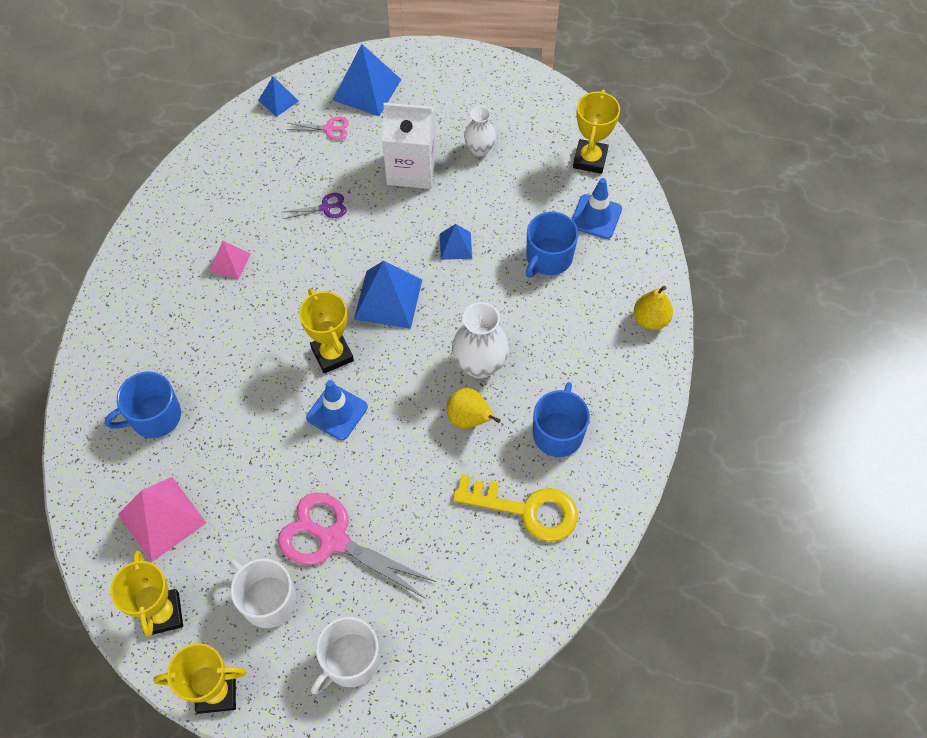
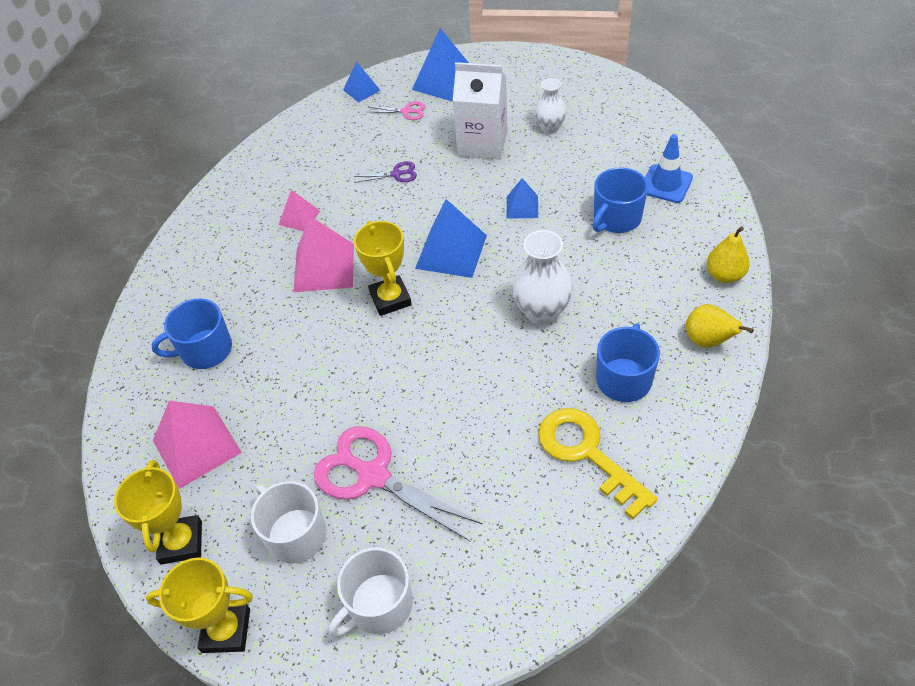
camera: 10 degrees right, 10 degrees down
(262, 320) = (324, 267): none -> pink pyramid
(337, 412) = (390, 352): blue traffic cone -> none
(469, 419) = (528, 362): yellow pear -> yellow pear (708, 341)
(526, 509) = (587, 454): yellow key -> yellow key turned 150 degrees counterclockwise
(590, 159) = (660, 136): yellow trophy -> none

